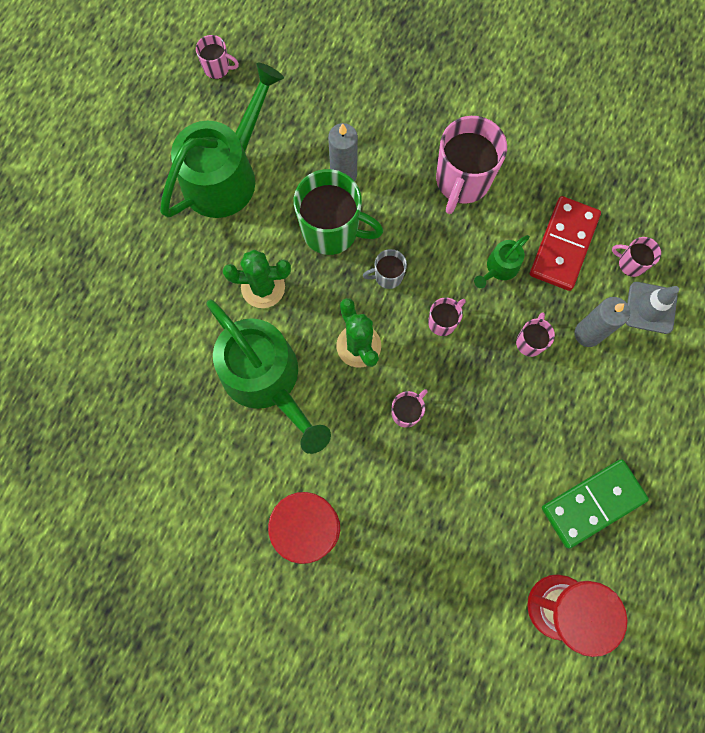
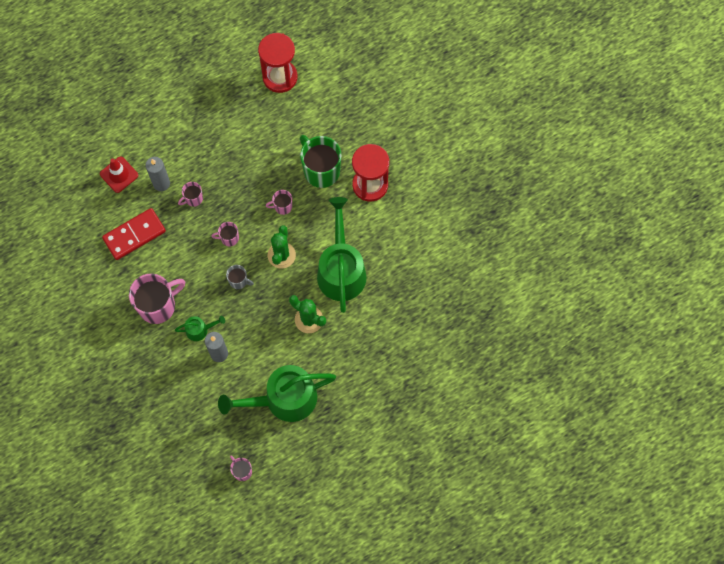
camera: 145 degrees left, 5 degrees down
(332, 230) = (249, 326): green mug -> green mug (321, 170)
(500, 267) = (177, 246): green watering can -> green watering can (200, 330)
(592, 503) = (227, 107): green domino -> none
(631, 263) = (108, 202): pink mug -> none
(650, 308) = (119, 174): grey traffic cone -> red traffic cone

